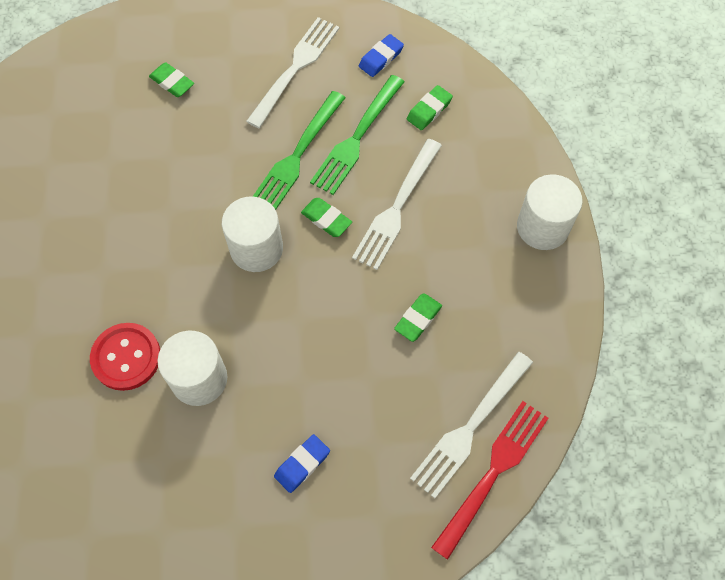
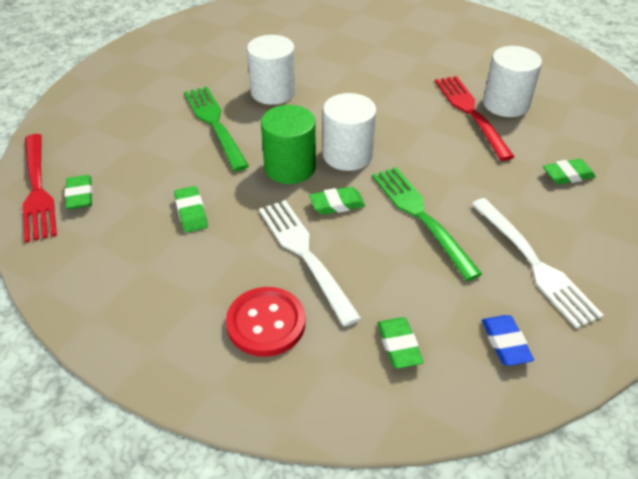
camera: 125 degrees right, 20 degrees down
(122, 184) = (471, 113): none -> red fork
(126, 357) = (322, 71): red button -> red button (266, 323)
(302, 464) = (164, 109): blue eraser -> none
(307, 283) = (290, 167): none -> green cylinder
(357, 138) = (408, 267): green fork -> green fork (215, 124)
(470, 427) = (80, 195): white fork -> green eraser
(542, 227) = (173, 355): white cylinder -> white cylinder (505, 104)

